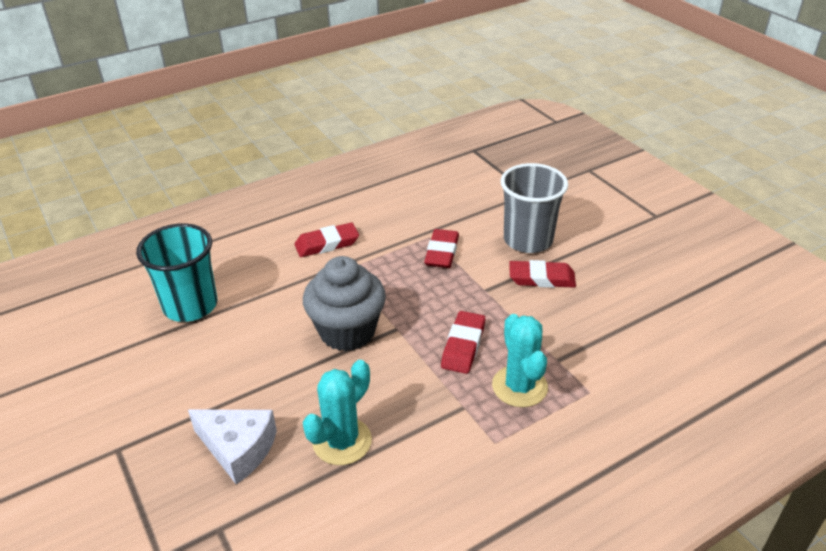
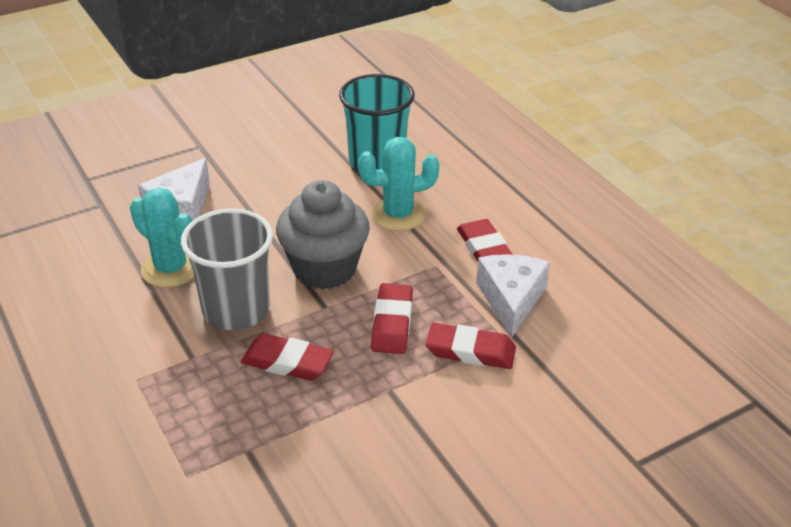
camera: 90 degrees right, 0 degrees up
(387, 233) = (511, 299): none -> white cheese
(519, 386) = (210, 408): turquoise cactus -> turquoise cactus (398, 215)
(528, 240) = (504, 448): grey cup -> grey cup (236, 310)
(541, 278) = (412, 453): red eraser -> red eraser (392, 323)

